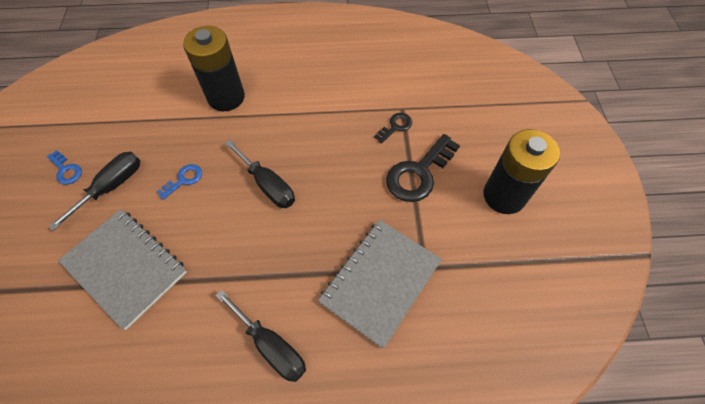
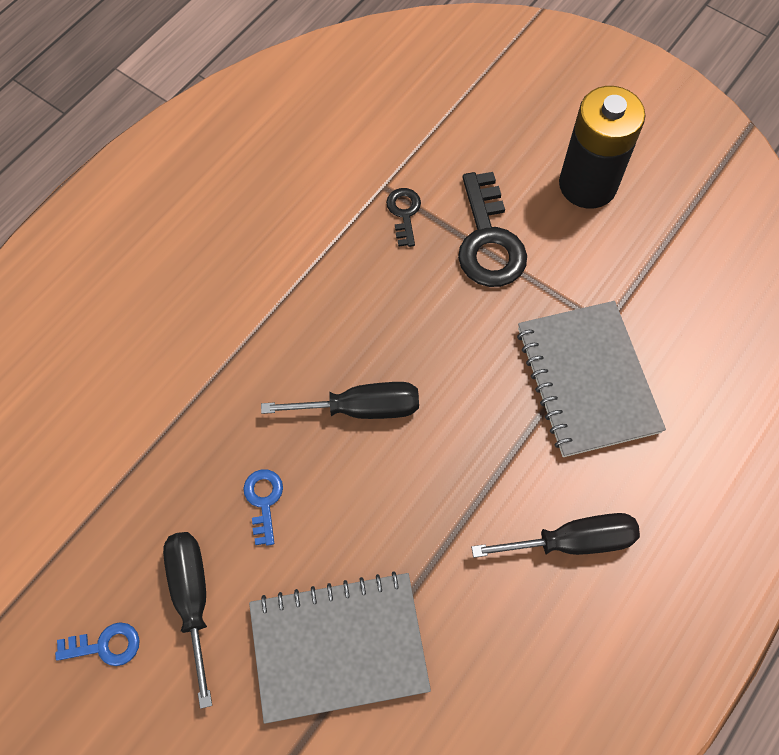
camera: 50 degrees left, 5 degrees up
(226, 97) = (172, 366): black battery -> none

